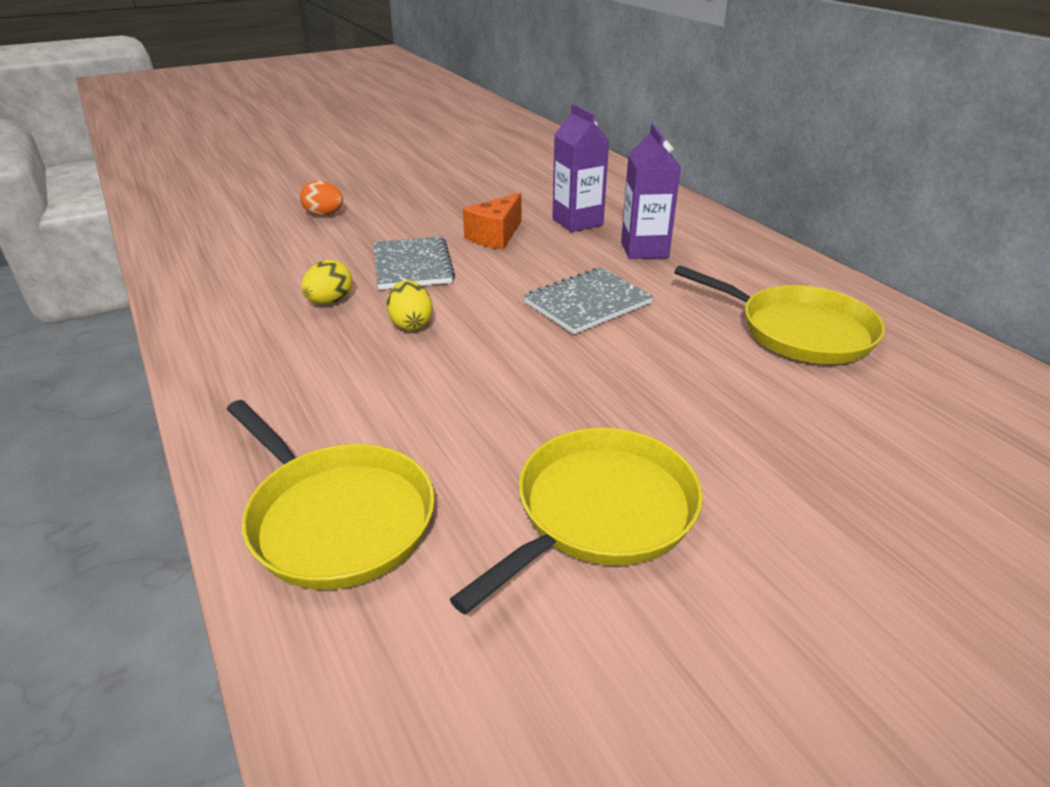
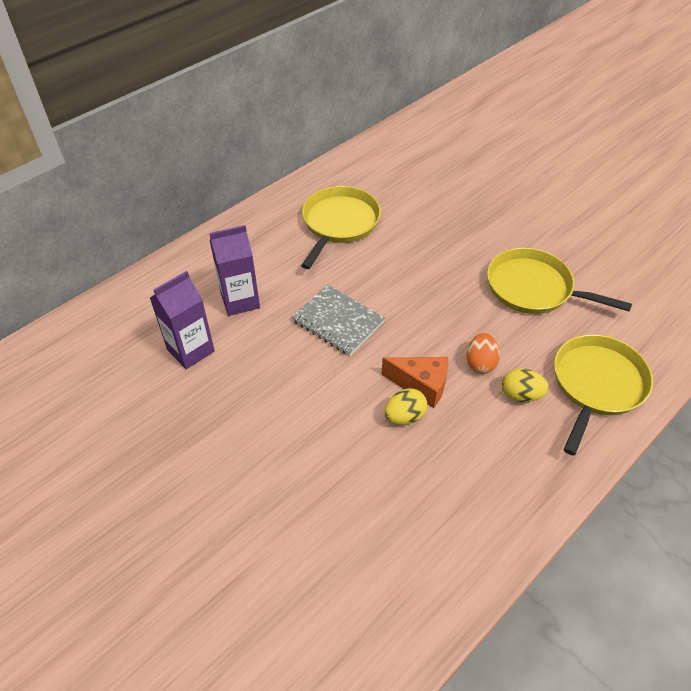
camera: 105 degrees left, 15 degrees up
(324, 215) = (205, 583): orange egg -> orange egg (480, 363)
(330, 301) = (391, 486): yellow egg -> yellow egg (521, 395)
(412, 266) = (309, 449): grey notebook -> none
(495, 236) = (233, 403): orange cheese -> orange cheese (421, 385)

